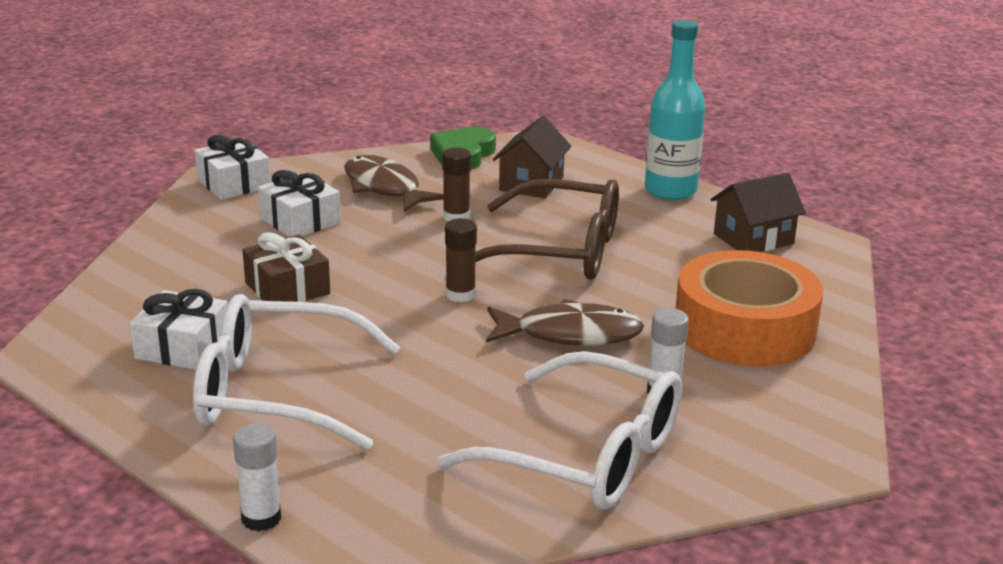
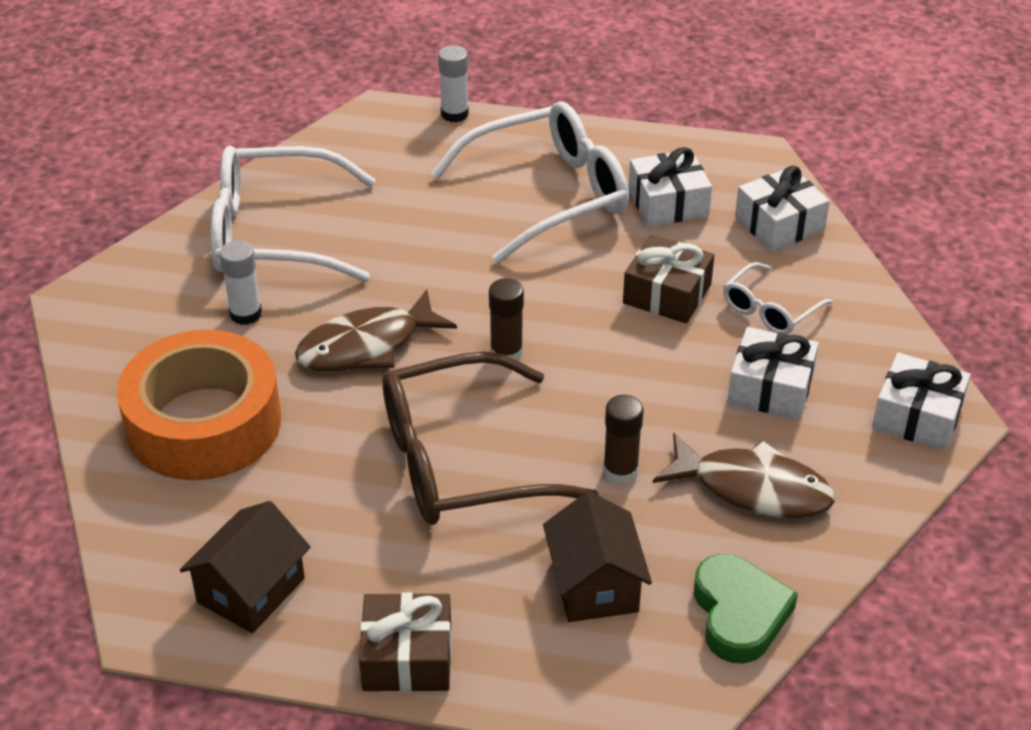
camera: 150 degrees right, 15 degrees up
(122, 301) = (779, 224): none -> white gift
(228, 255) = (770, 310): none -> white glasses
(670, 191) = (407, 657): turquoise bottle -> brown gift

